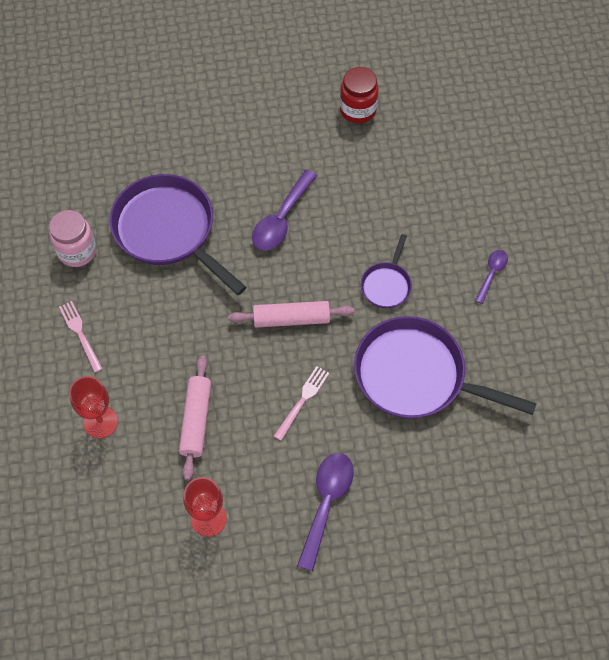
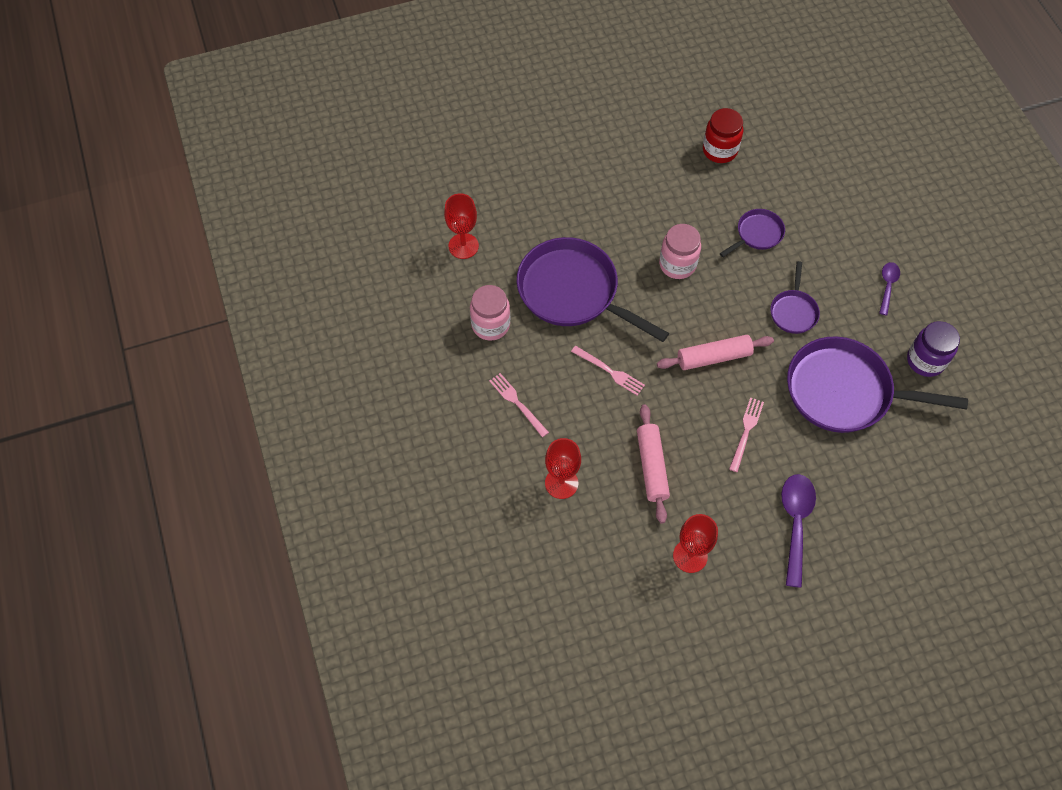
camera: 10 degrees left, 0 degrees up
(73, 168) = (463, 246): none -> red goblet
(182, 317) = (610, 371): none -> pink fork
(281, 219) = (677, 264): purple spoon -> pink jar
(372, 200) = (757, 234): none -> purple pan
(510, 357) = (925, 360): none -> purple jar

